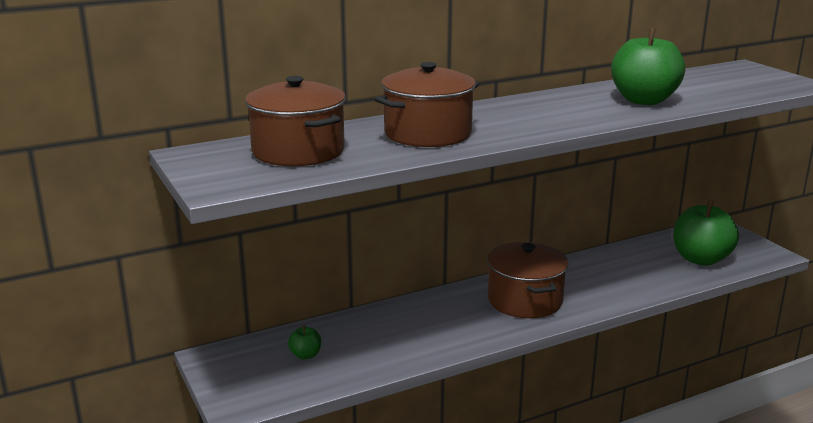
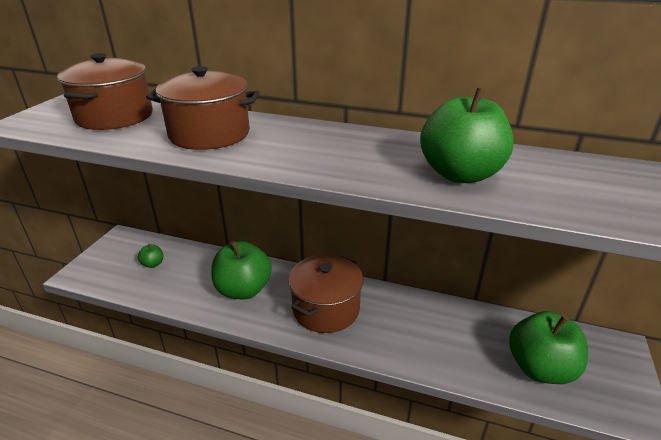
camera: 45 degrees right, 10 degrees up
(436, 325) = (243, 290): none -> green apple

